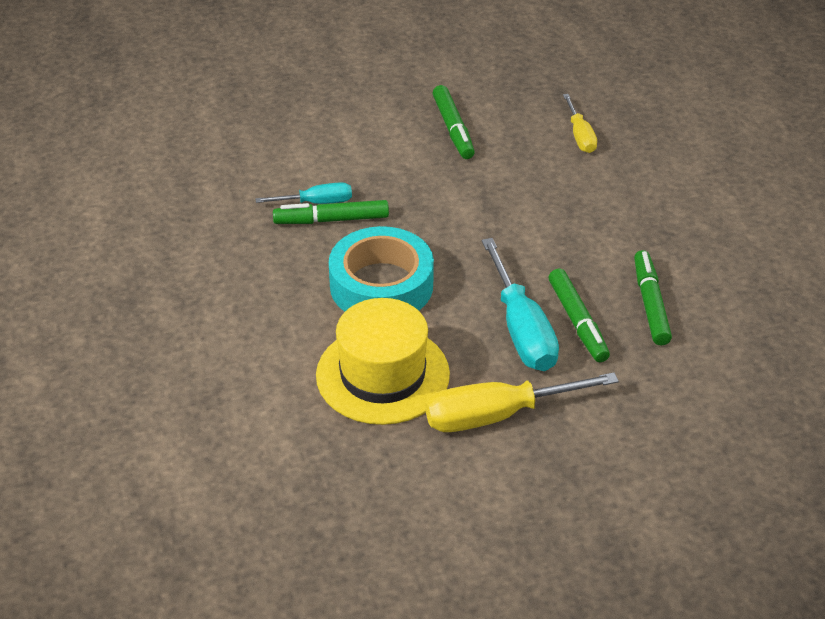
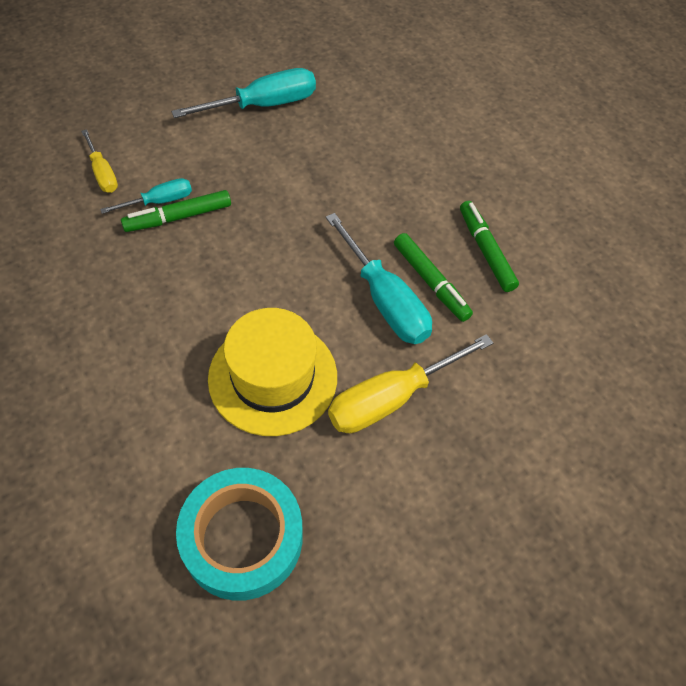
camera: 20 degrees left, 15 degrees up
(381, 285) = (244, 279): turquoise tape -> turquoise tape (242, 538)
(453, 129) = (263, 105): green marker -> turquoise screwdriver
(580, 135) = (373, 95): yellow screwdriver -> yellow screwdriver (102, 173)

